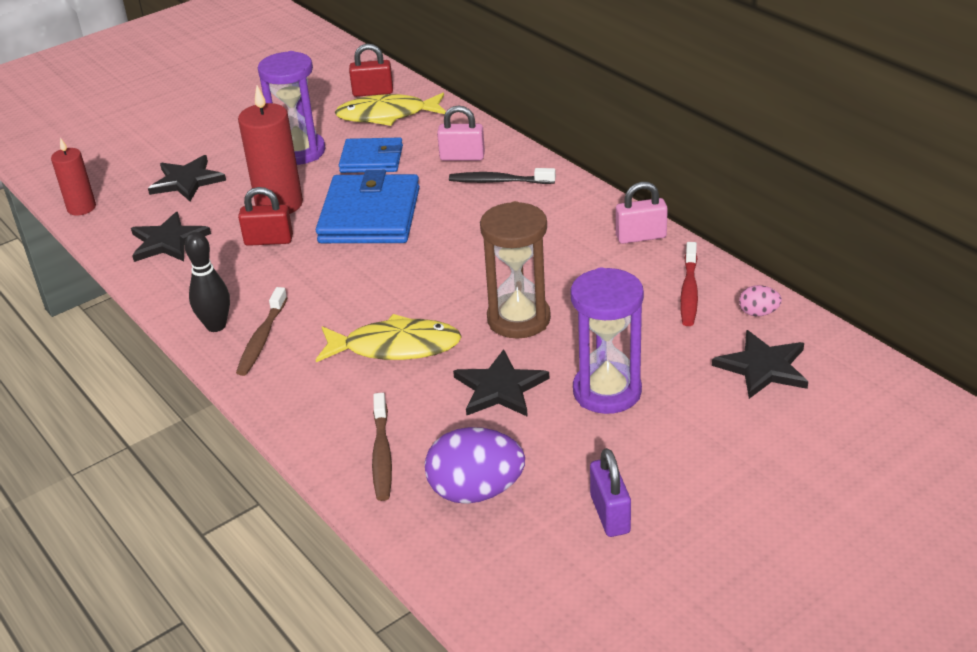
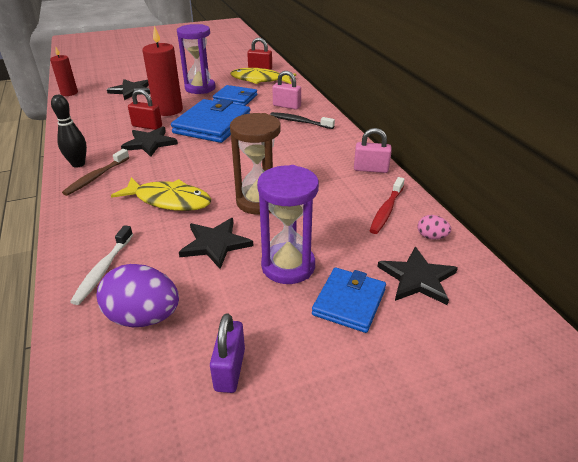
camera: 15 degrees right, 0 degrees up
(168, 241) = (95, 116): black star -> black star (150, 143)
(382, 454) = (103, 270): brown toothbrush -> white toothbrush
(699, 413) = (349, 302): none -> blue wallet

